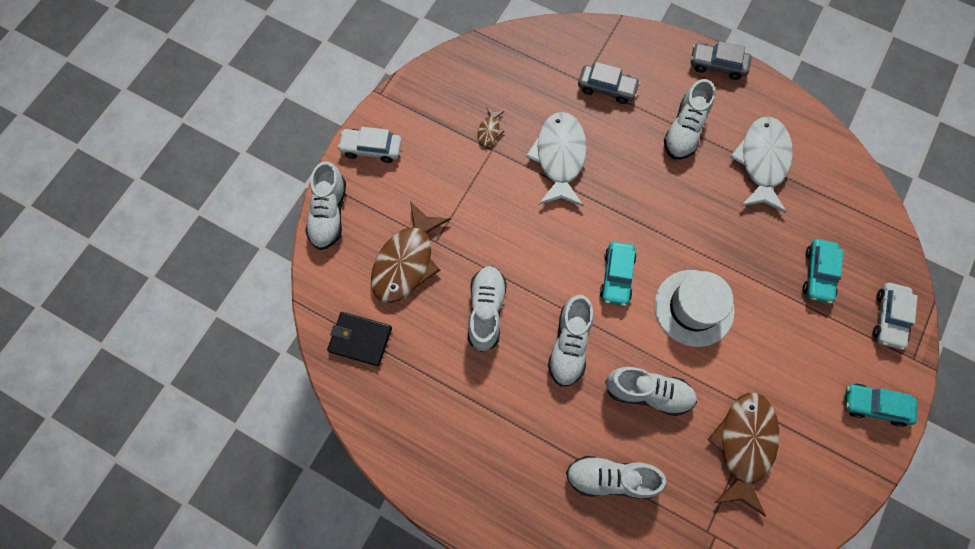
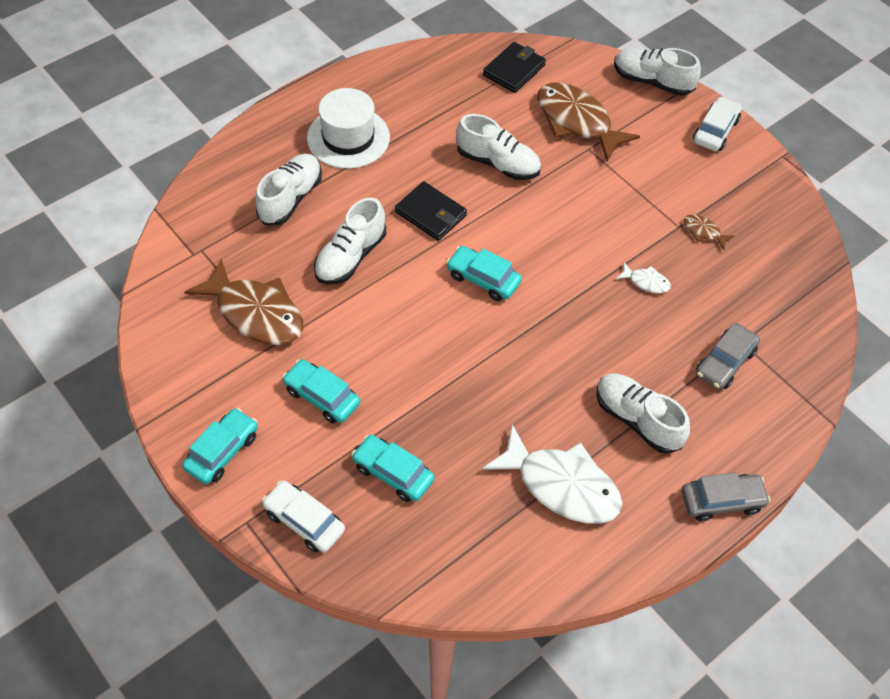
camera: 110 degrees right, 15 degrees down
(559, 157) = (646, 282): white fish -> white fish, size x0.43
(569, 345) = (431, 213): white shoe -> black wallet
(693, 308) = (415, 332): white hat -> white hat (348, 137)
(717, 65) = (721, 501): grey car -> grey car turned 45 degrees clockwise
(788, 353) = (322, 397): none -> turquoise car

